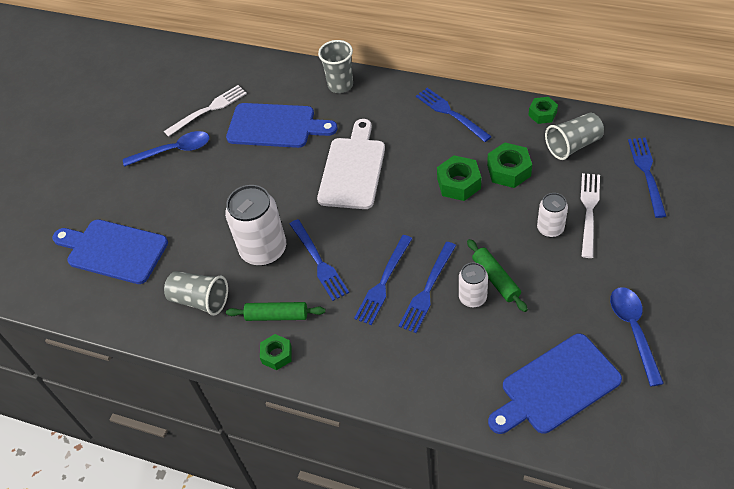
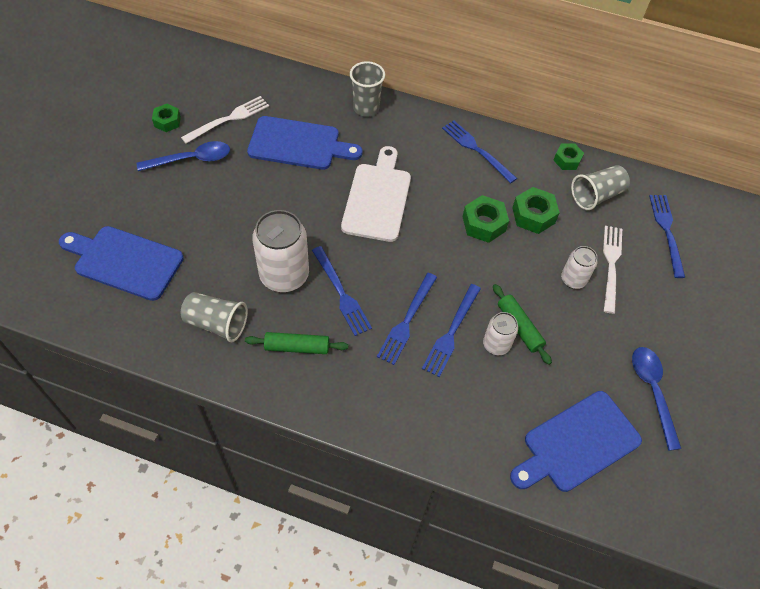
camera: 10 degrees left, 5 degrees up
(277, 355) = (296, 389): green nut -> green nut (167, 121)

